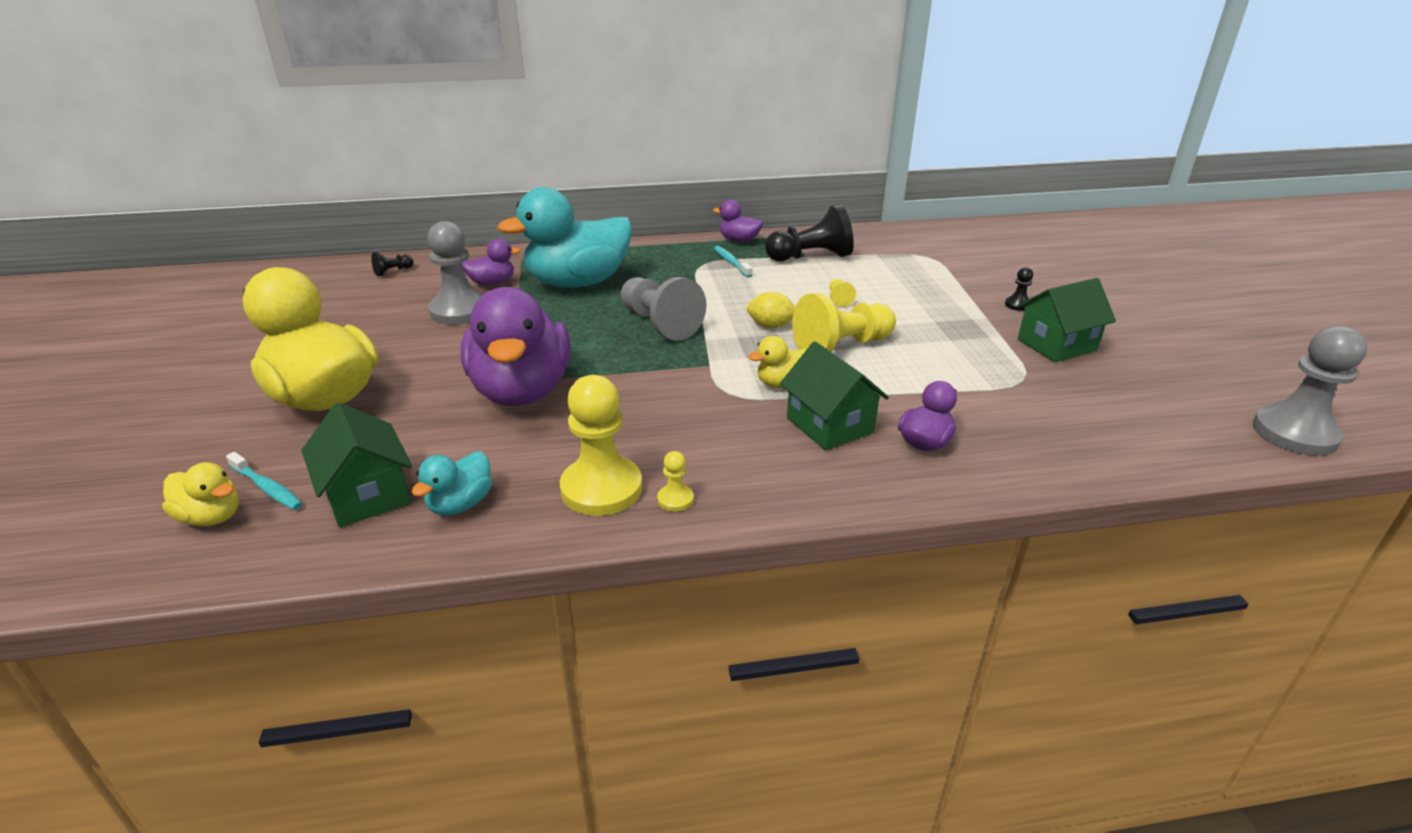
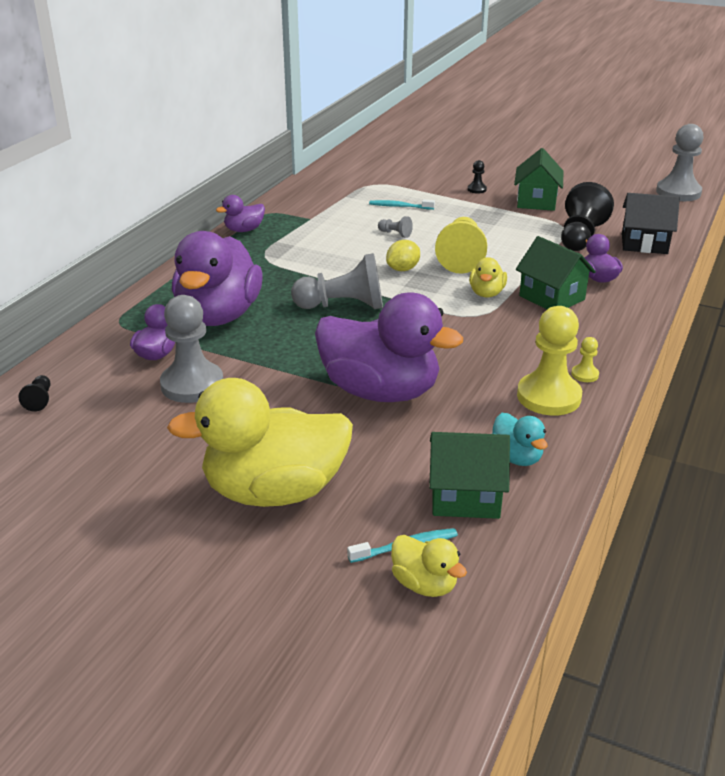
camera: 55 degrees left, 0 degrees up
(211, 517) = (424, 584): yellow duck -> yellow duck turned 75 degrees clockwise
(578, 283) = (218, 316): turquoise duck -> purple duck
(731, 262) = (279, 246): turquoise toothbrush -> turquoise toothbrush (399, 206)
(811, 257) = (315, 217): black pawn -> black pawn (580, 237)
(829, 425) = (552, 298): green house -> green house turned 45 degrees clockwise
(839, 299) = (395, 234): yellow pawn -> grey pawn
(1079, 449) = (644, 243): none -> black house

